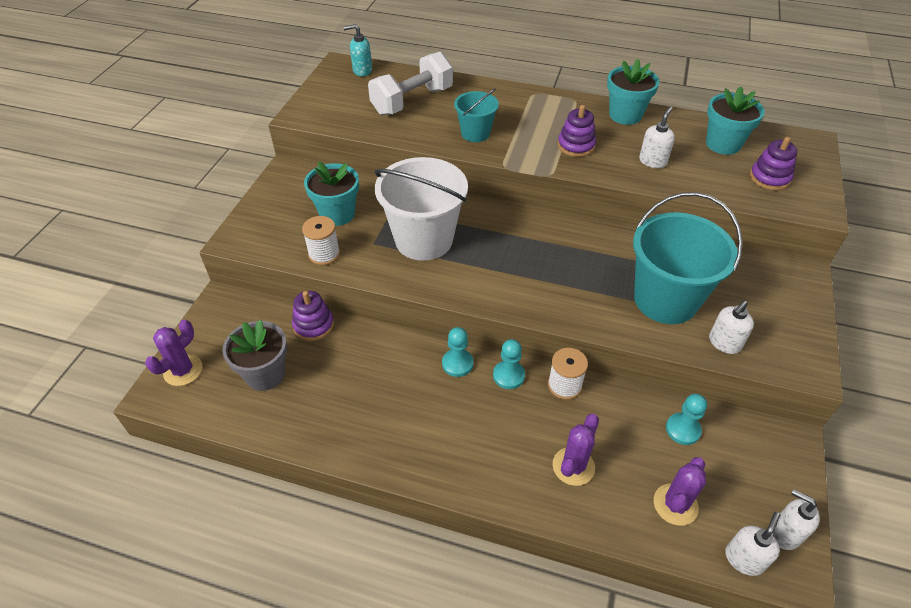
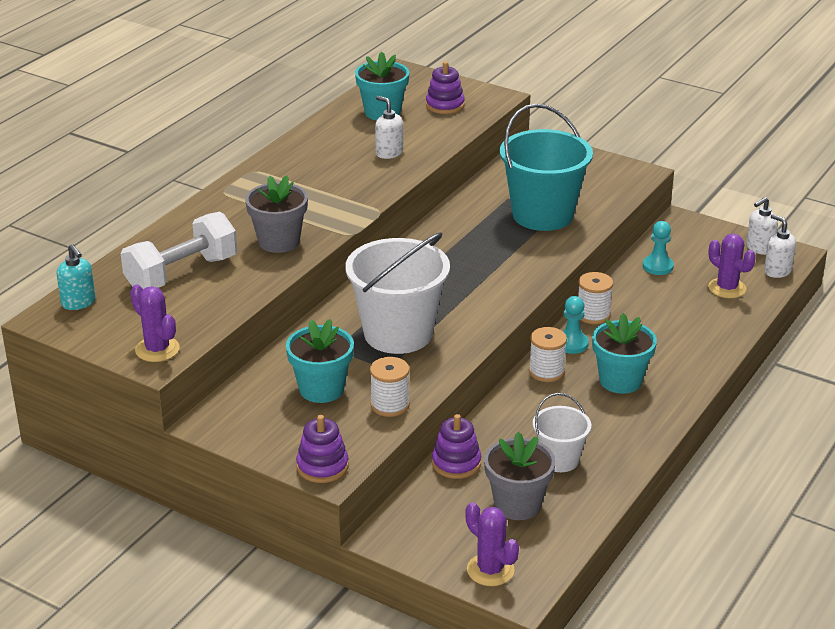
camera: 75 degrees left, 15 degrees down
(330, 394) = (559, 460): none -> white bucket
(362, 70) = (78, 303): turquoise soap dispenser -> turquoise soap dispenser turned 45 degrees counterclockwise
(412, 101) = (181, 274): white dumbbell -> white dumbbell turned 75 degrees clockwise
(457, 363) = (546, 372): turquoise pawn -> white spool
(475, 133) = (279, 242): turquoise bucket -> grey flower pot
(573, 466) = (681, 328): purple cactus -> purple cactus (157, 349)
(576, 146) = (339, 187): purple stacking toy -> purple stacking toy (322, 466)
(625, 115) = (302, 149): turquoise flower pot -> turquoise flower pot (620, 381)
(724, 343) = (602, 201): white soap dispenser -> none

